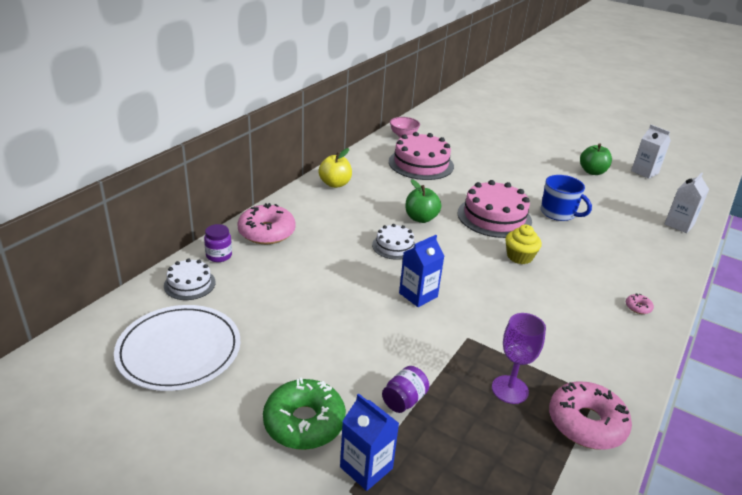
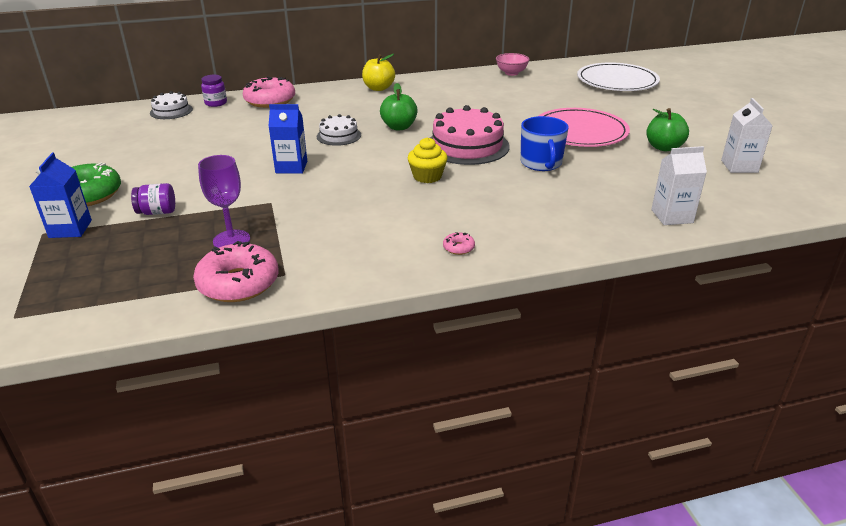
camera: 45 degrees right, 0 degrees up
(179, 350) = (102, 138): white plate -> white plate (617, 81)
(421, 164) = (482, 95): pink cake -> none
(533, 176) = (580, 132): none -> pink plate

